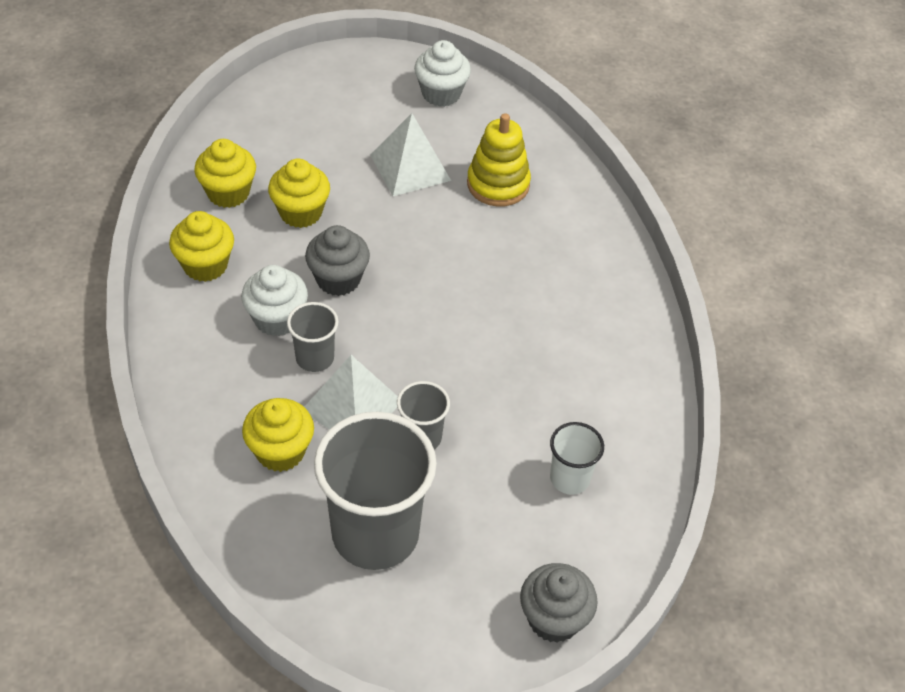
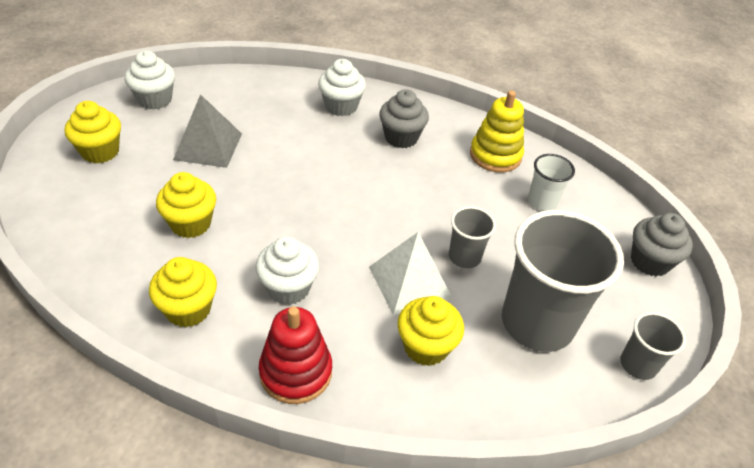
camera: 60 degrees left, 5 degrees down
(190, 369) = (296, 372): none -> red stacking toy
(228, 193) = (122, 258): yellow cupcake -> yellow cupcake (100, 151)
(315, 358) = (347, 283): grey cup -> grey cup (638, 364)
(338, 279) = (280, 233): grey cupcake -> grey cupcake (401, 137)
(410, 167) = (208, 146): white pyramid -> grey pyramid
(498, 184) = (268, 115): yellow stacking toy -> yellow stacking toy (495, 155)
(569, 233) = (341, 106): none -> white cupcake

